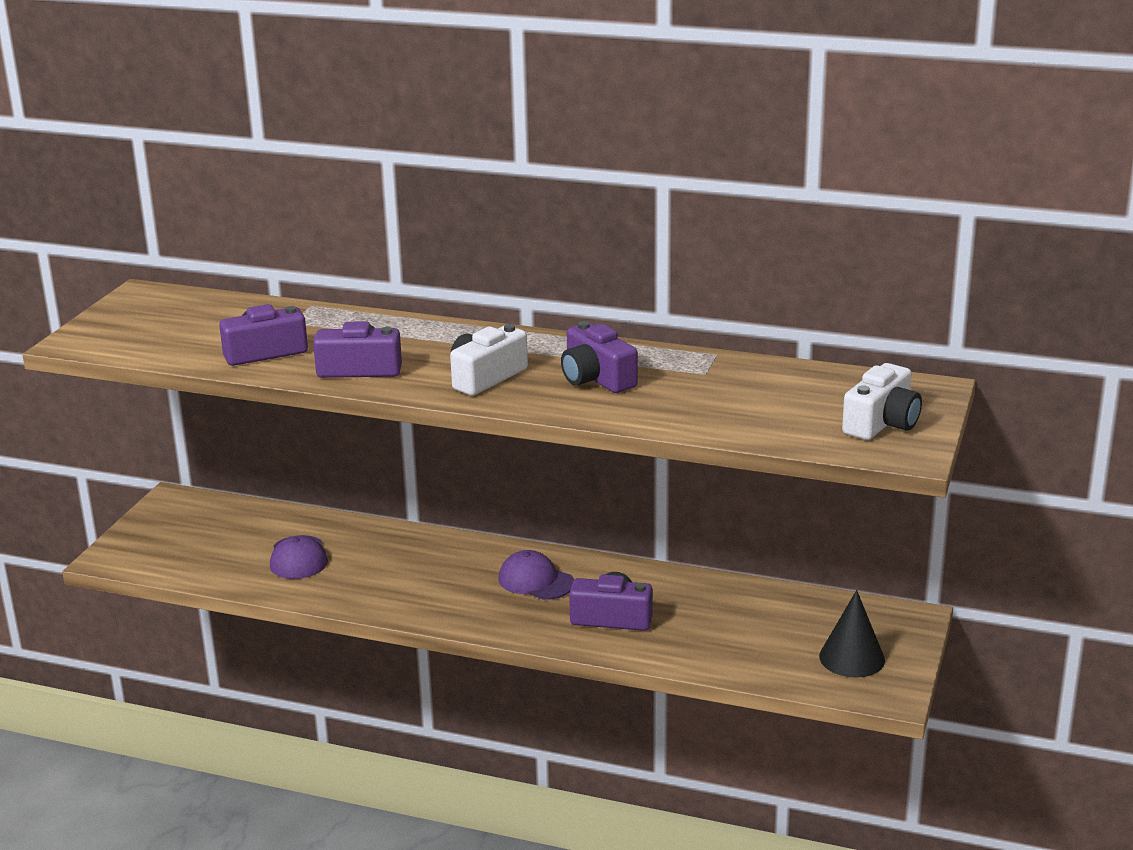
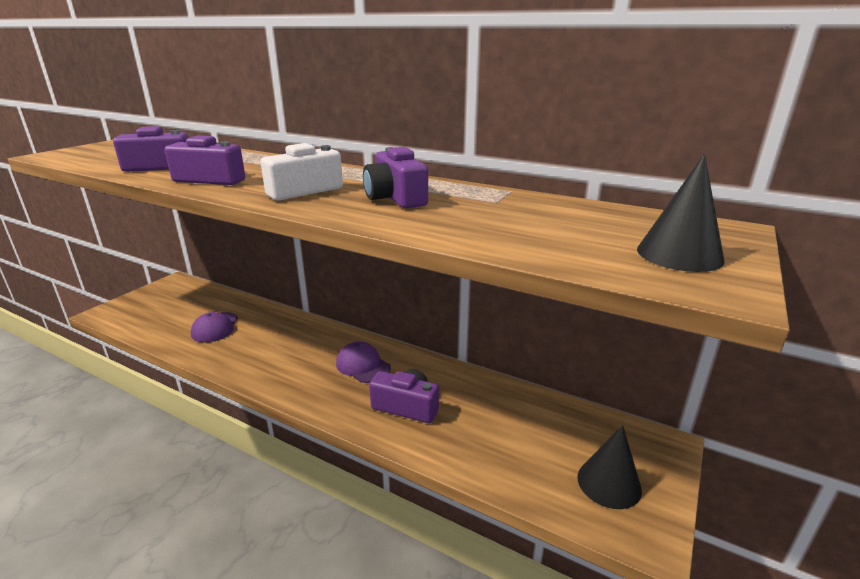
camera: 10 degrees right, 0 degrees up
(882, 423) = (679, 254): white camera -> black cone

